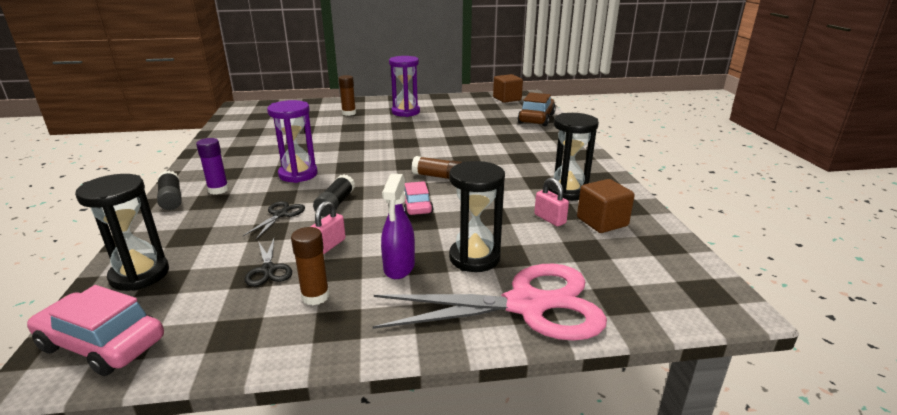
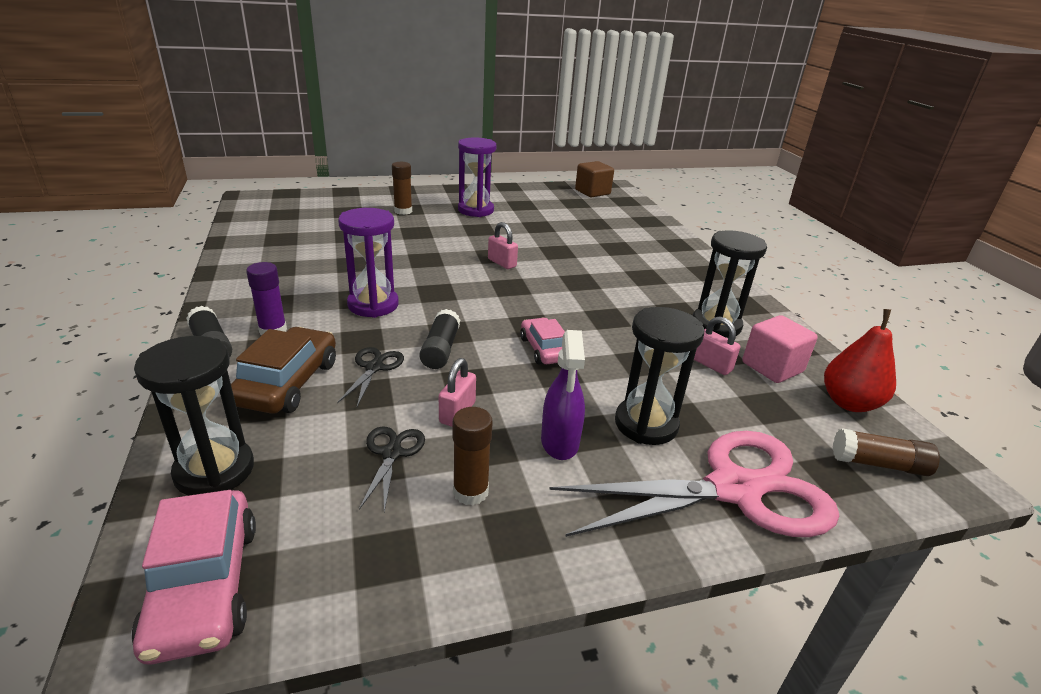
camera: 10 degrees left, 5 degrees up
(102, 344) = (204, 586): pink car -> pink car turned 120 degrees counterclockwise
(268, 269) = (392, 453): black scissors -> black scissors turned 150 degrees counterclockwise
(410, 147) = (502, 263): none -> pink padlock
(438, 176) = (554, 306): brown glue stick -> brown glue stick (878, 464)
(536, 119) = (638, 221): brown car -> brown car (288, 383)
(602, 222) = (772, 367): brown cube -> pink cube
(658, 249) = (849, 403): none -> red pear

